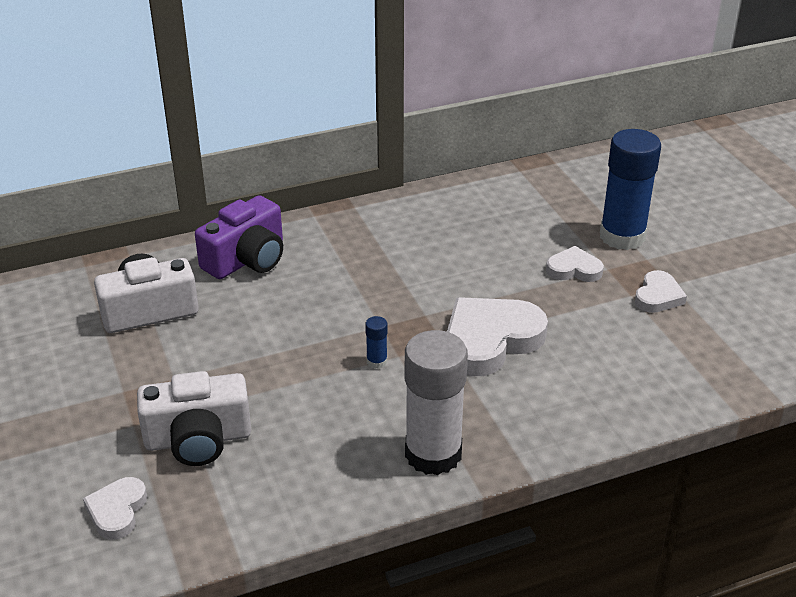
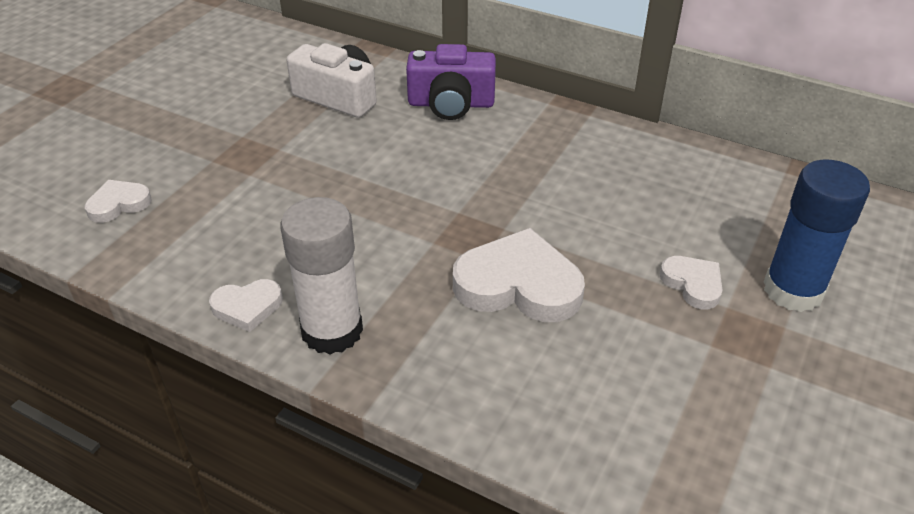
camera: 50 degrees right, 5 degrees up
(198, 439) = (225, 197): white camera -> none
(377, 361) = (411, 234): blue glue stick -> none
(658, 296) = (737, 367): white heart -> white heart (247, 307)

